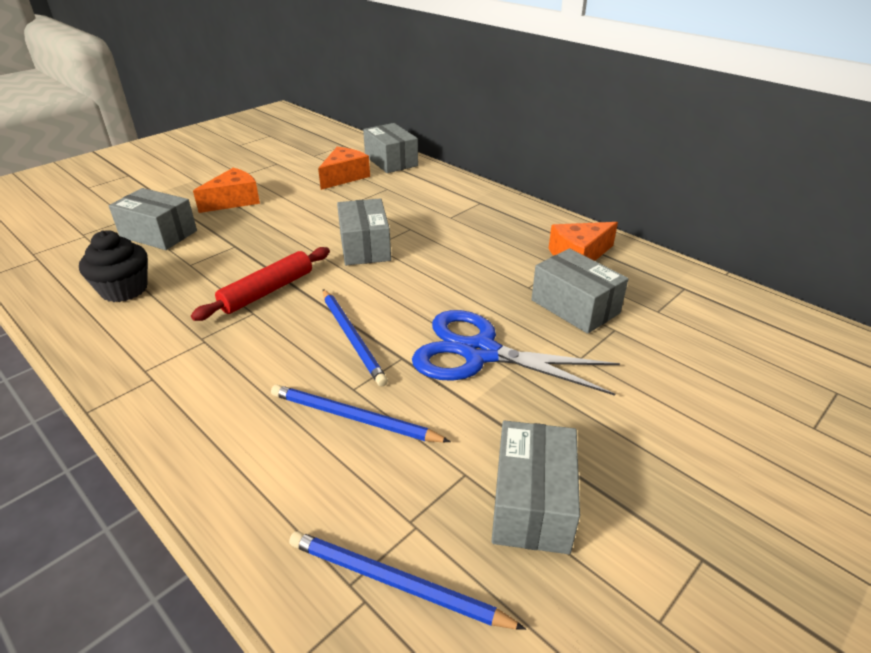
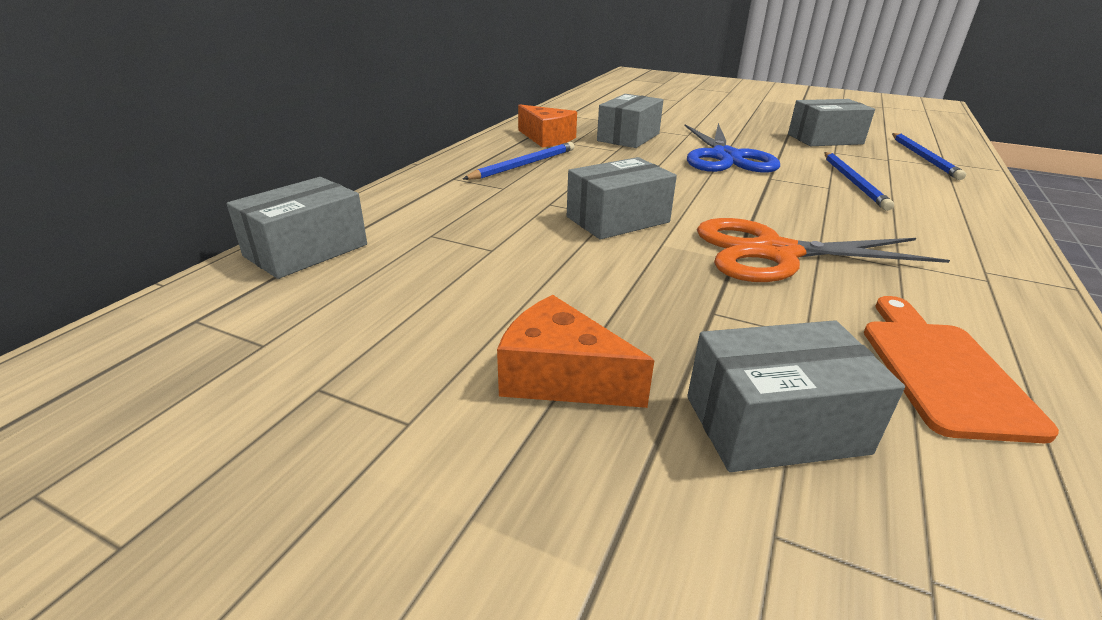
camera: 110 degrees left, 5 degrees down
(124, 289) = (941, 370): black cupcake -> orange cutting board
(158, 234) = (775, 424): grey box -> grey box turned 75 degrees clockwise
(267, 291) = (775, 253): red rolling pin -> orange scissors
(344, 177) = (391, 279): orange cheese -> none
(352, 338) = (777, 197): blue pencil -> blue pencil (524, 165)

